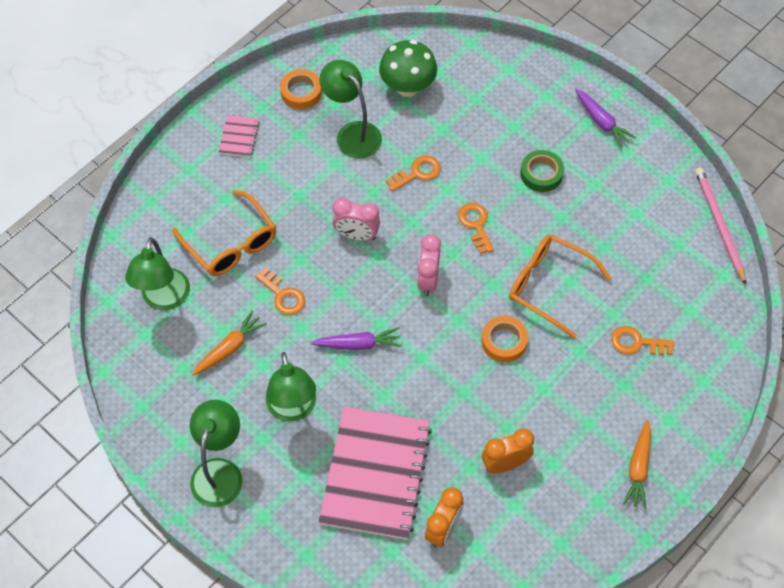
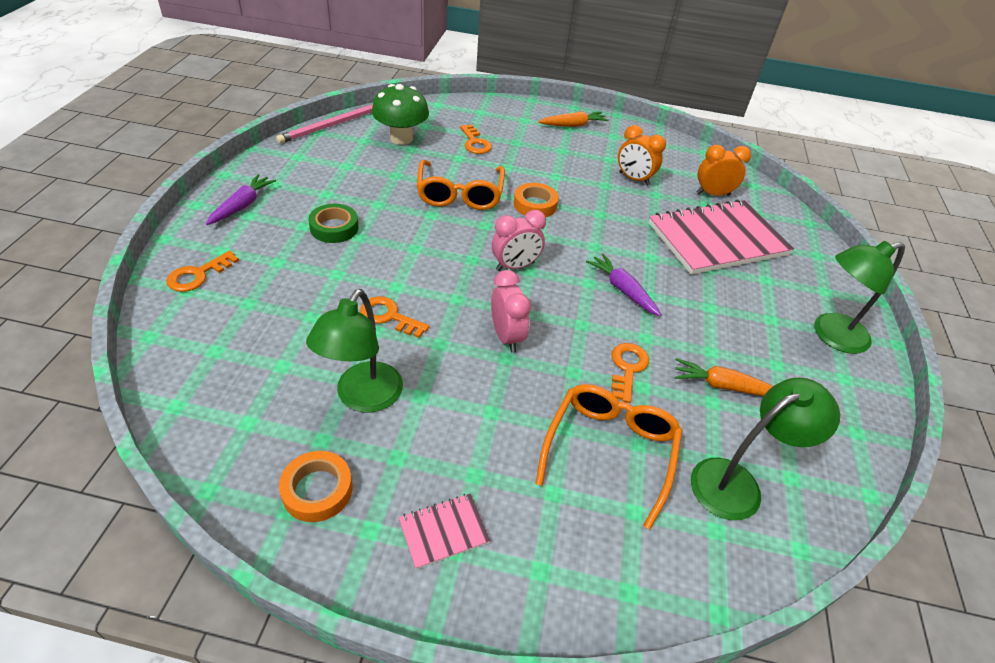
camera: 125 degrees left, 15 degrees down
(293, 409) = (725, 310): green lamp -> none
(407, 87) = (255, 371): green mushroom -> green mushroom (401, 138)
(475, 225) = (427, 254): orange key -> orange key (198, 275)

